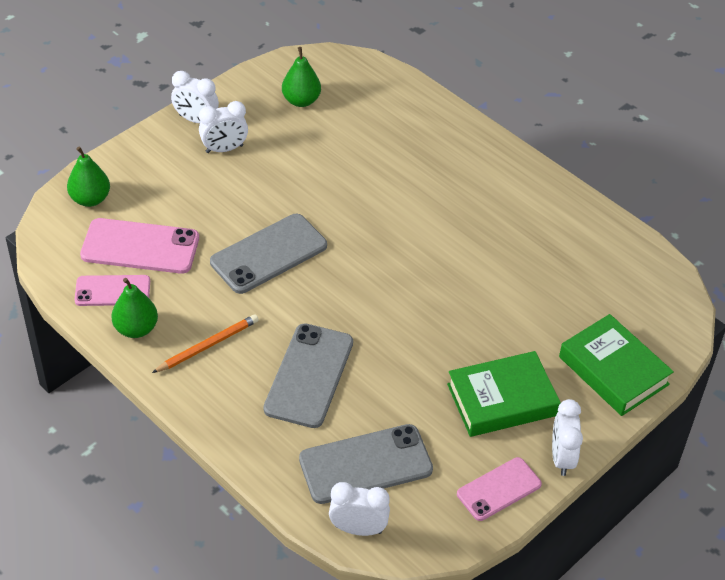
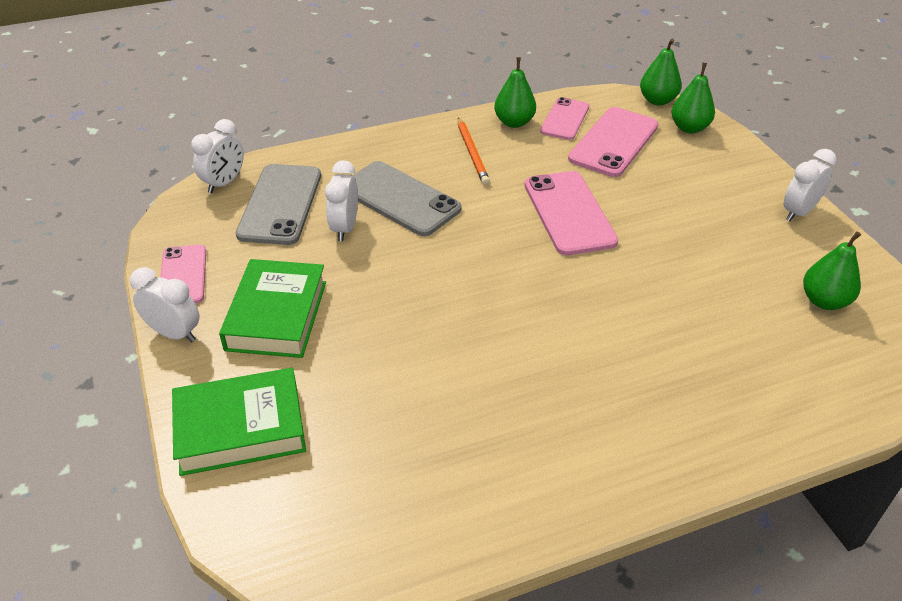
camera: 115 degrees right, 5 degrees down
(45, 229) = (657, 100): none -> green pear
(224, 149) = (743, 221): white clock -> white clock (344, 228)
(269, 254) = (569, 213): grey phone -> pink phone

